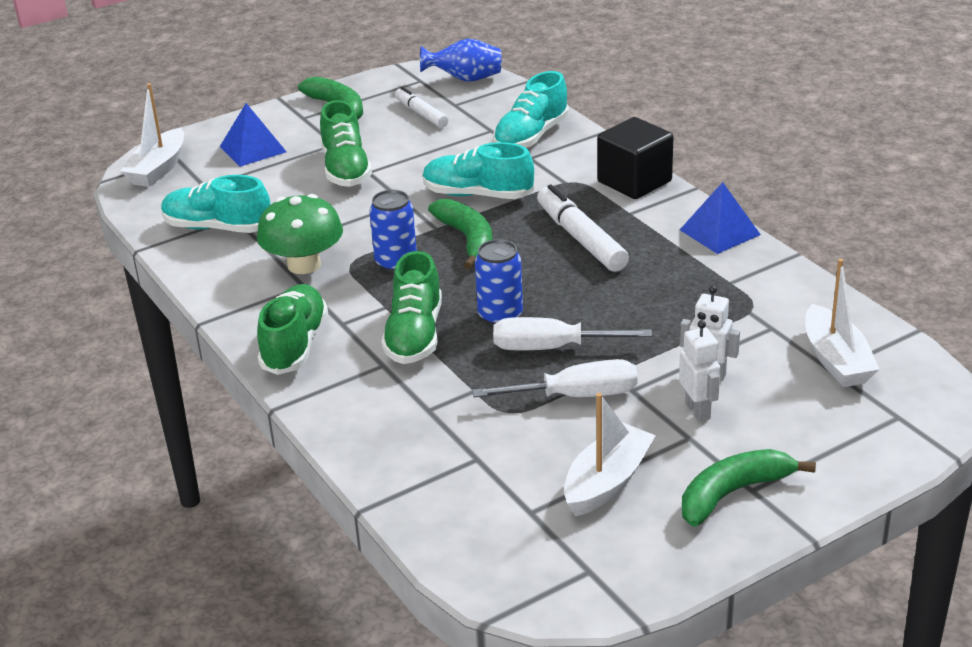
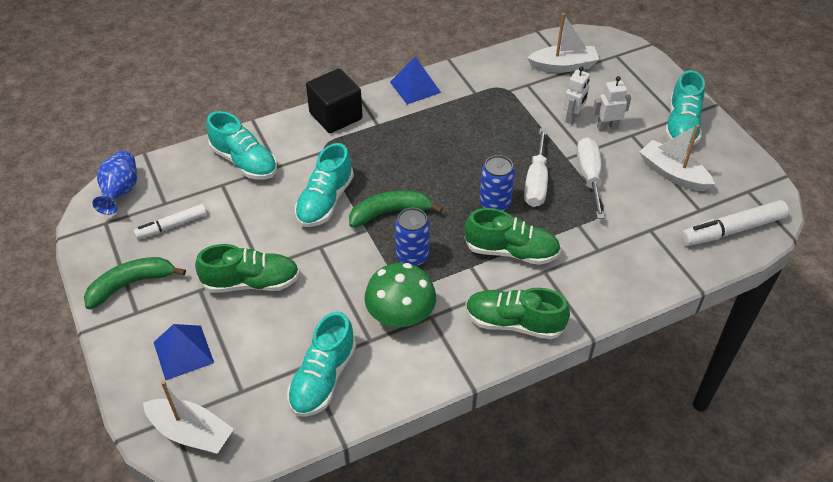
camera: 85 degrees left, 15 degrees up
(580, 238) = (405, 152): white marker -> white marker (732, 230)
(733, 493) = (681, 126): green banana -> turquoise shoe

